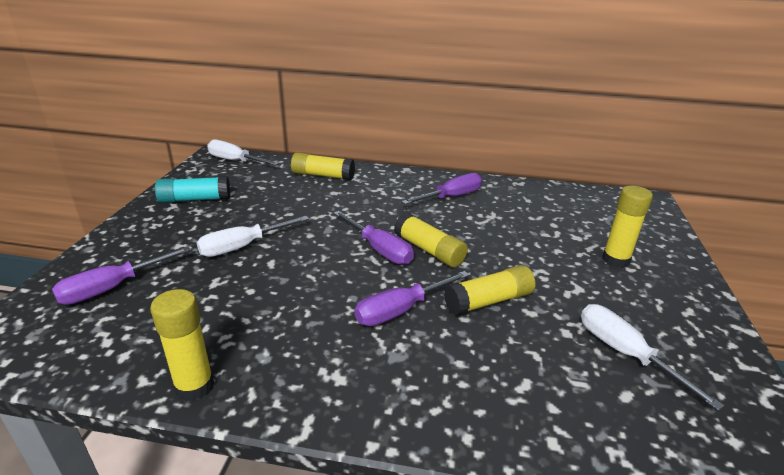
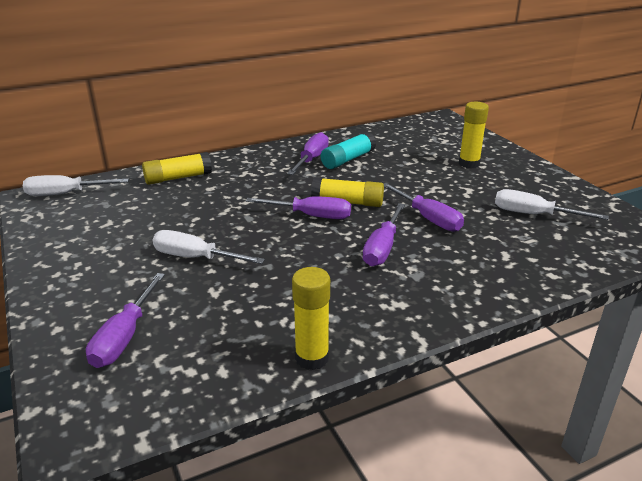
camera: 35 degrees left, 0 degrees up
(195, 199) = (81, 240): turquoise glue stick -> turquoise glue stick (348, 159)
(243, 246) = (195, 258): white screwdriver -> white screwdriver turned 90 degrees clockwise
(488, 301) = (428, 218): yellow glue stick -> purple screwdriver

